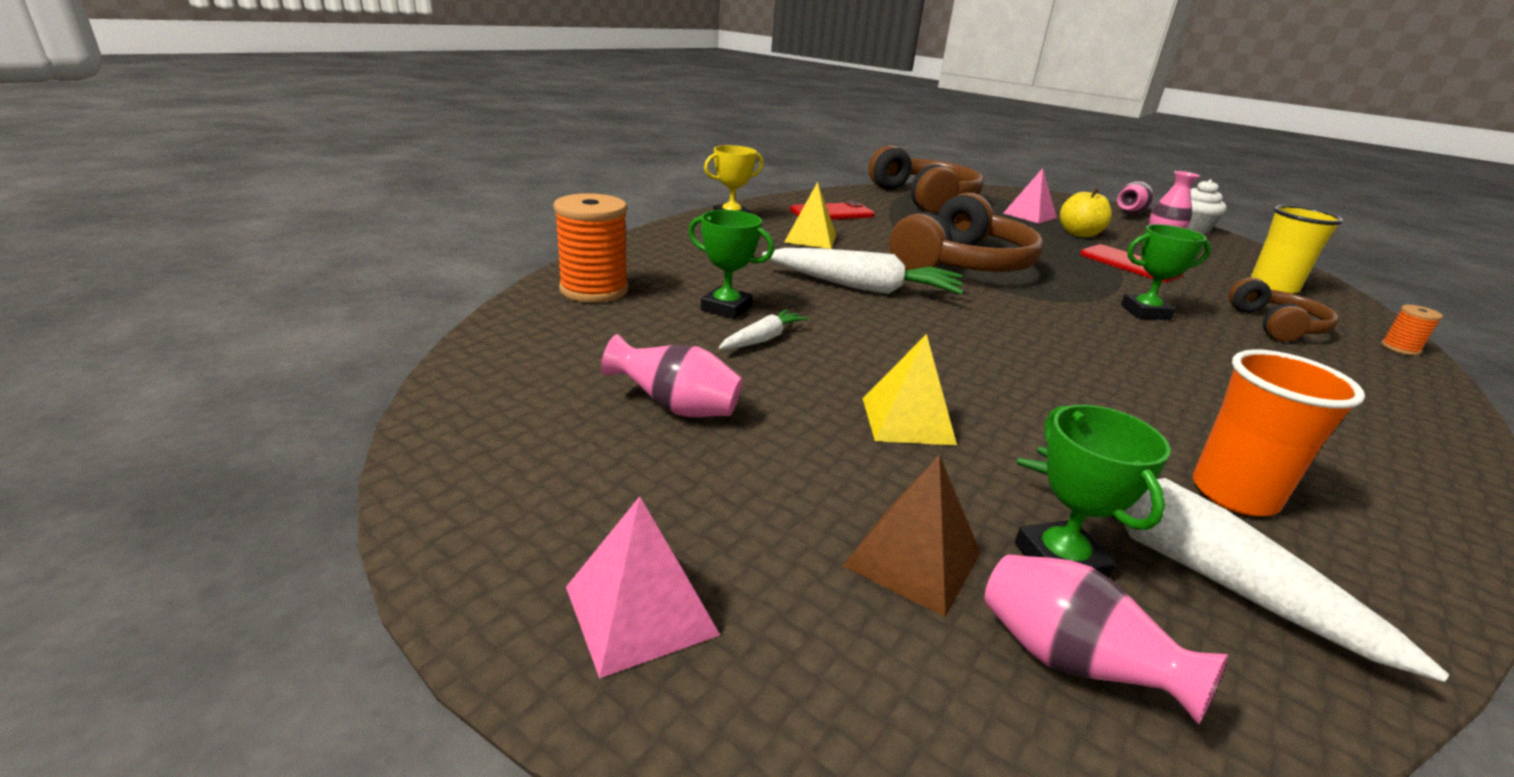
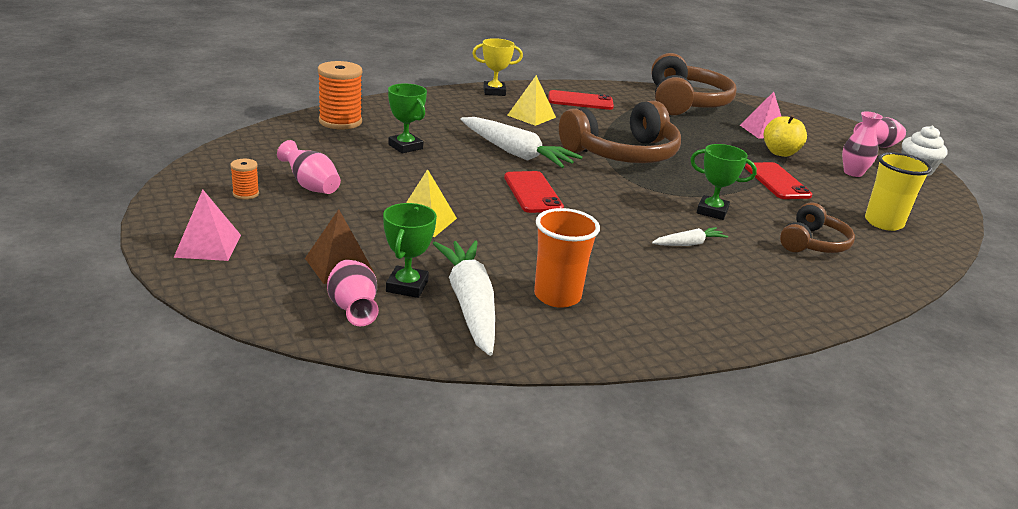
camera: 25 degrees right, 0 degrees up
(762, 339) = (403, 167): white carrot -> white carrot (688, 244)
(958, 336) = (533, 192): none -> red phone
(1399, 348) = (896, 280): orange spool -> orange spool (246, 194)

